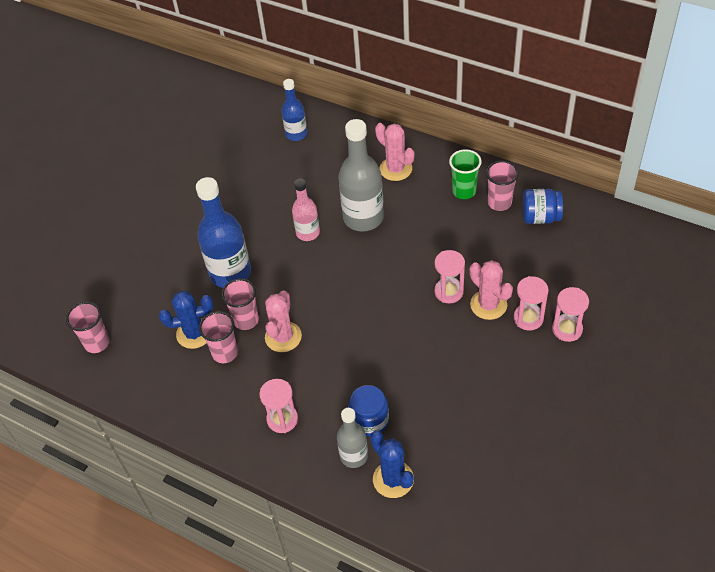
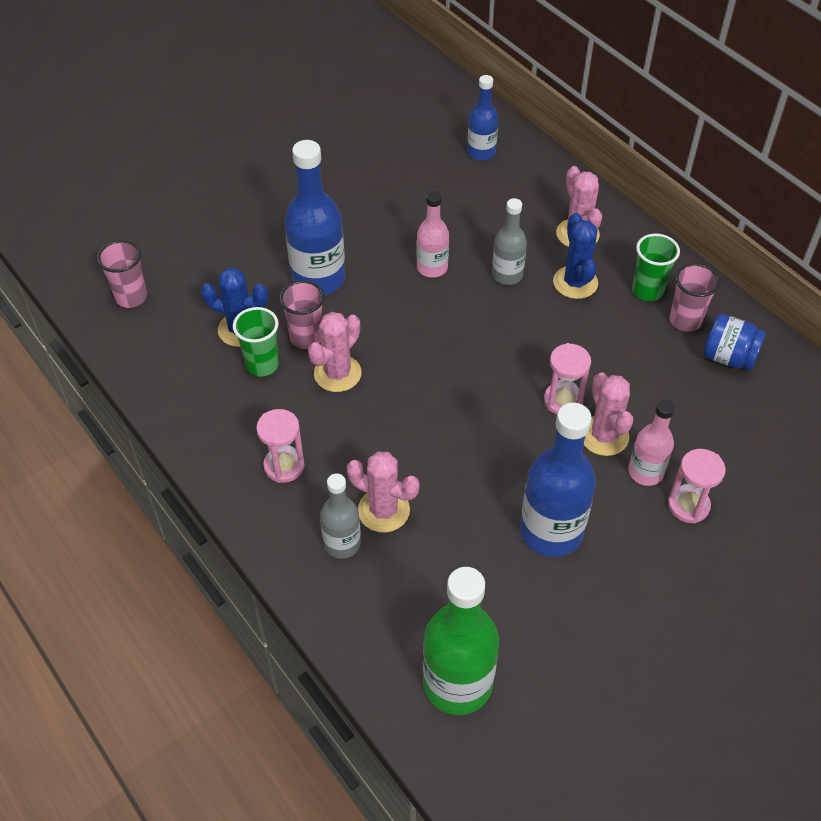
camera: 20 degrees right, 0 degrees up
(225, 353) = (262, 365): pink cup -> green cup
(363, 217) = (507, 275): grey bottle -> grey bottle, size x0.58
(369, 420) = (383, 510): blue jar -> pink cactus
(393, 479) = (373, 591): blue cactus -> blue cactus (575, 282)
(483, 515) = (457, 683): none -> green bottle
(489, 385) = (551, 531): none -> blue bottle
(528, 318) = (645, 472): pink hourglass -> pink bottle

